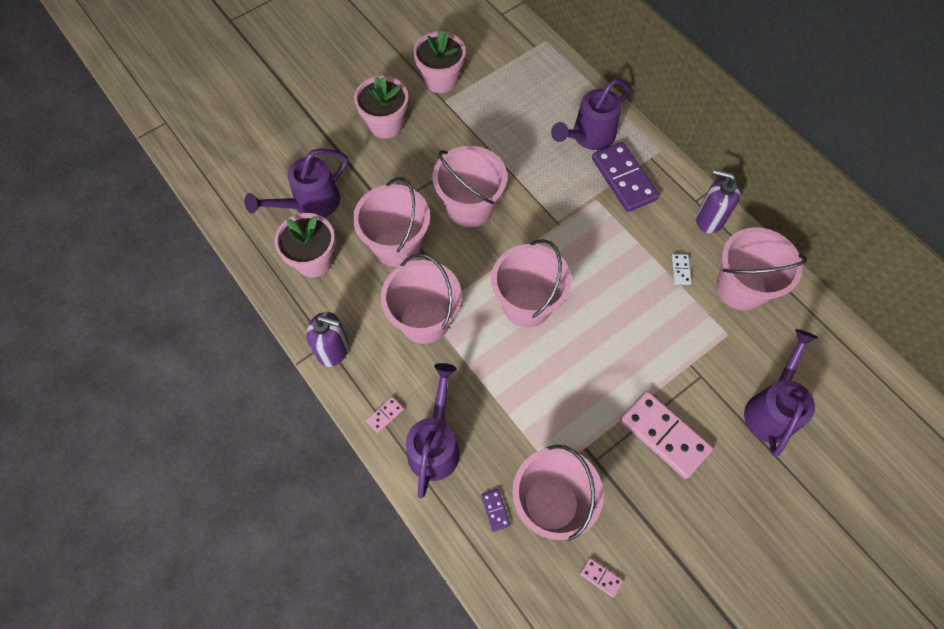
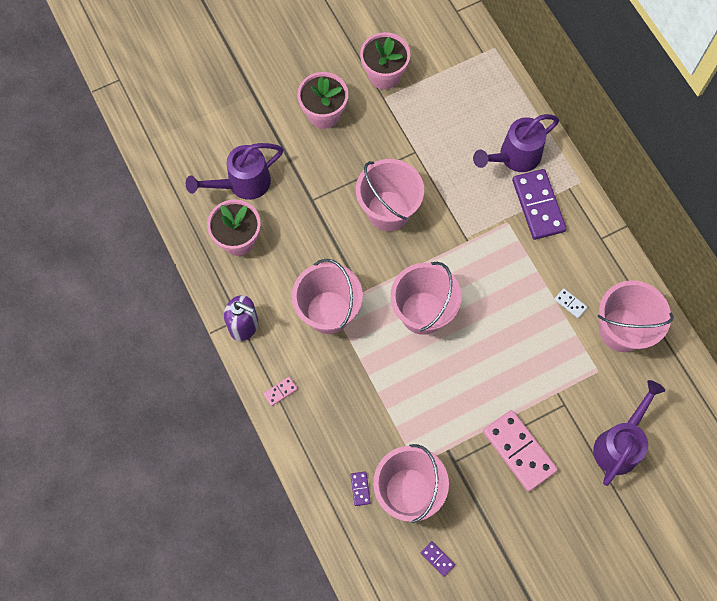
camera: 10 degrees right, 5 degrees up
(397, 245) = (315, 237): pink bucket -> none
(435, 445) = (319, 425): purple watering can -> none
(601, 577) = (437, 559): pink domino -> purple domino
(680, 270) = (570, 304): white domino -> white domino turned 60 degrees counterclockwise
(709, 219) = (609, 259): purple soap dispenser -> none

